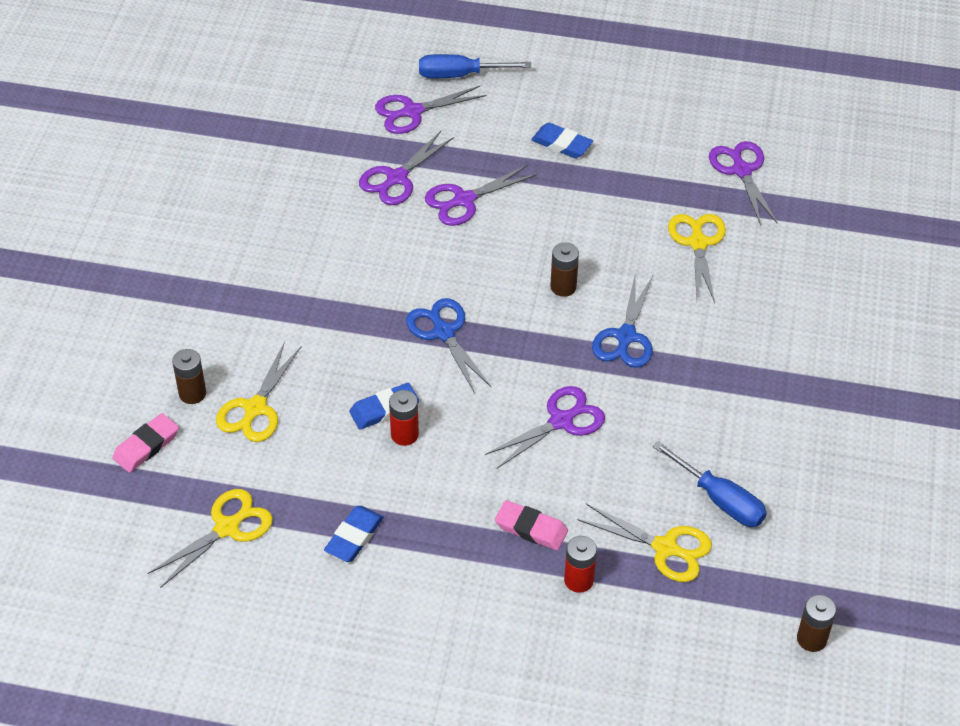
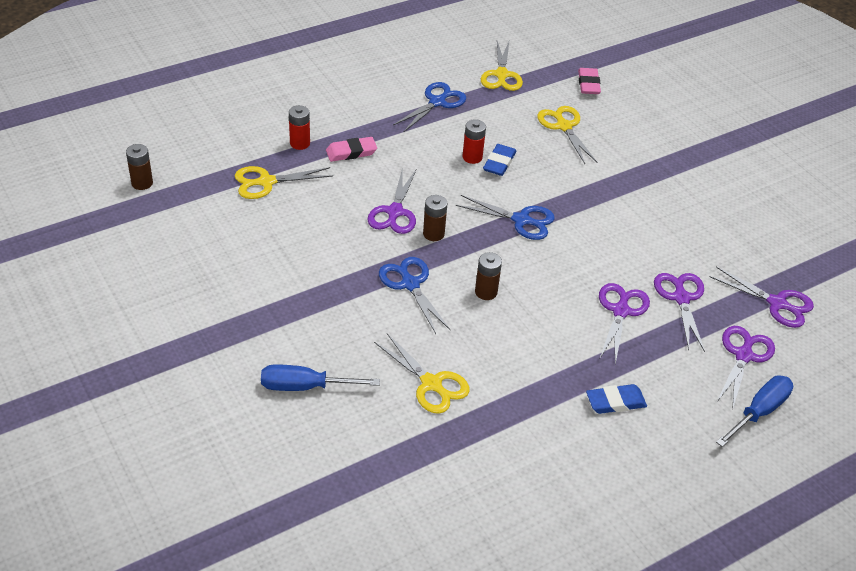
camera: 135 degrees right, 5 degrees down
(192, 393) = (604, 115): brown battery -> brown battery (433, 234)
(354, 537) = (437, 102): blue eraser -> blue scissors
(719, 499) = (257, 223): blue screwdriver -> blue screwdriver (305, 386)
(741, 170) = (461, 474): purple scissors -> purple scissors (777, 303)

